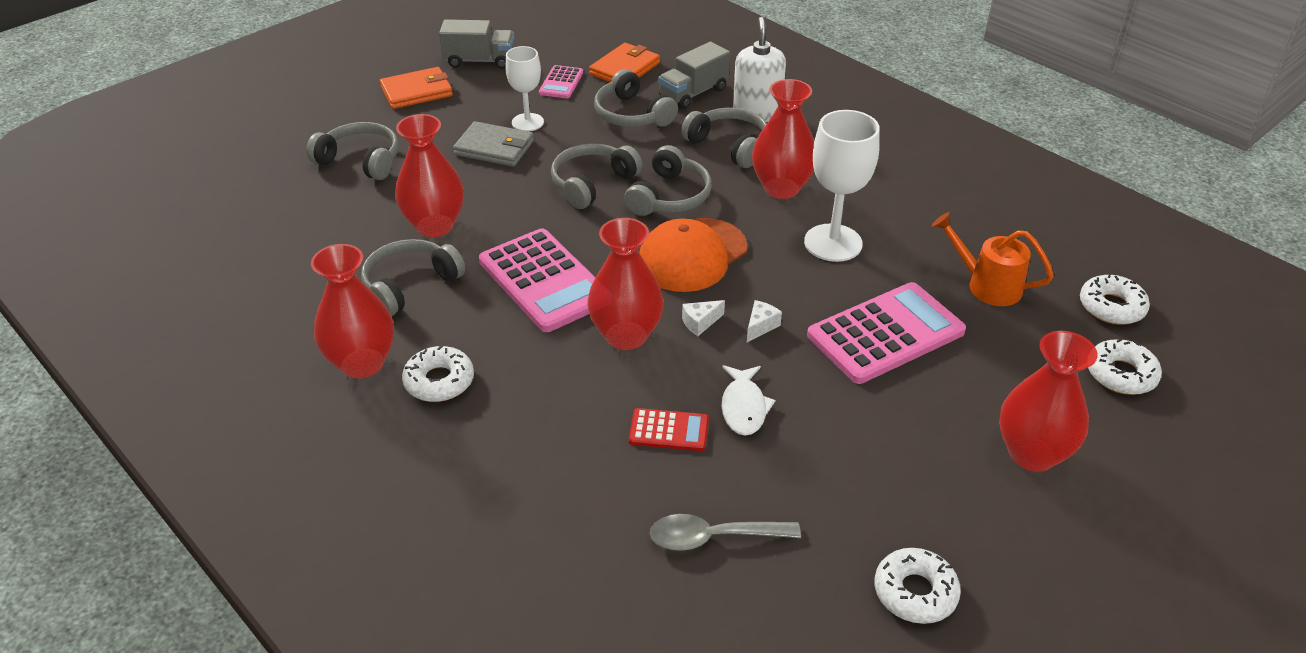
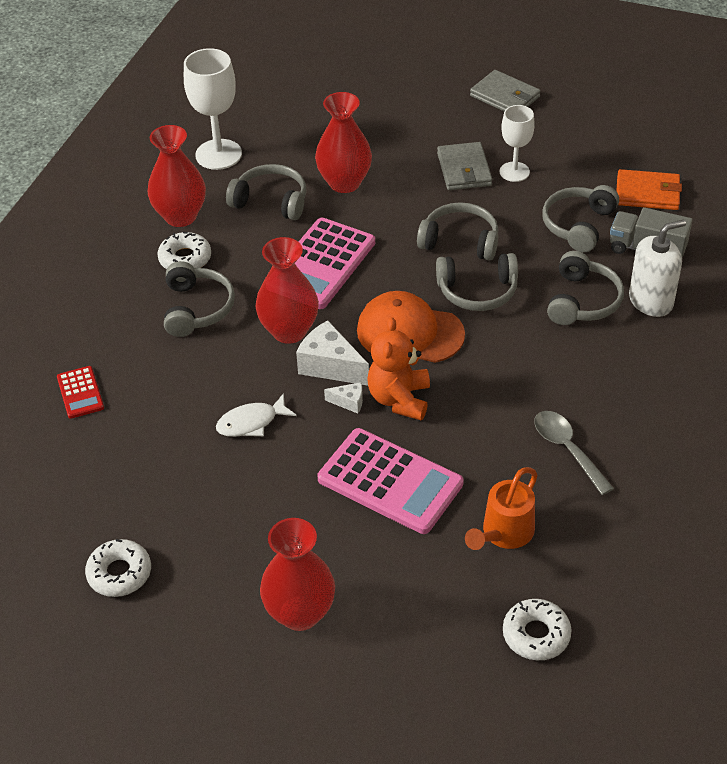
camera: 65 degrees right, 5 degrees up
(360, 161) = (392, 112): grey headphones -> grey headphones (197, 308)
(417, 92) = (505, 96): orange wallet -> grey wallet
(480, 61) = (580, 108): grey truck -> none
(561, 83) = (589, 166): pink calculator -> none
(669, 430) = (204, 390): red calculator -> red calculator (80, 393)
(700, 323) = (330, 366): white cheese -> white cheese, size x1.97
(713, 537) = (116, 449): grey spoon -> grey spoon (567, 449)
(779, 291) = (399, 399): none -> orange teddy bear
(781, 188) = (545, 355): red vase -> none
(833, 243) = (490, 413): white goblet -> white goblet (218, 154)
(986, 285) = (504, 534): orange watering can -> orange watering can turned 150 degrees counterclockwise
(1121, 374) = (440, 658): white donut -> none

